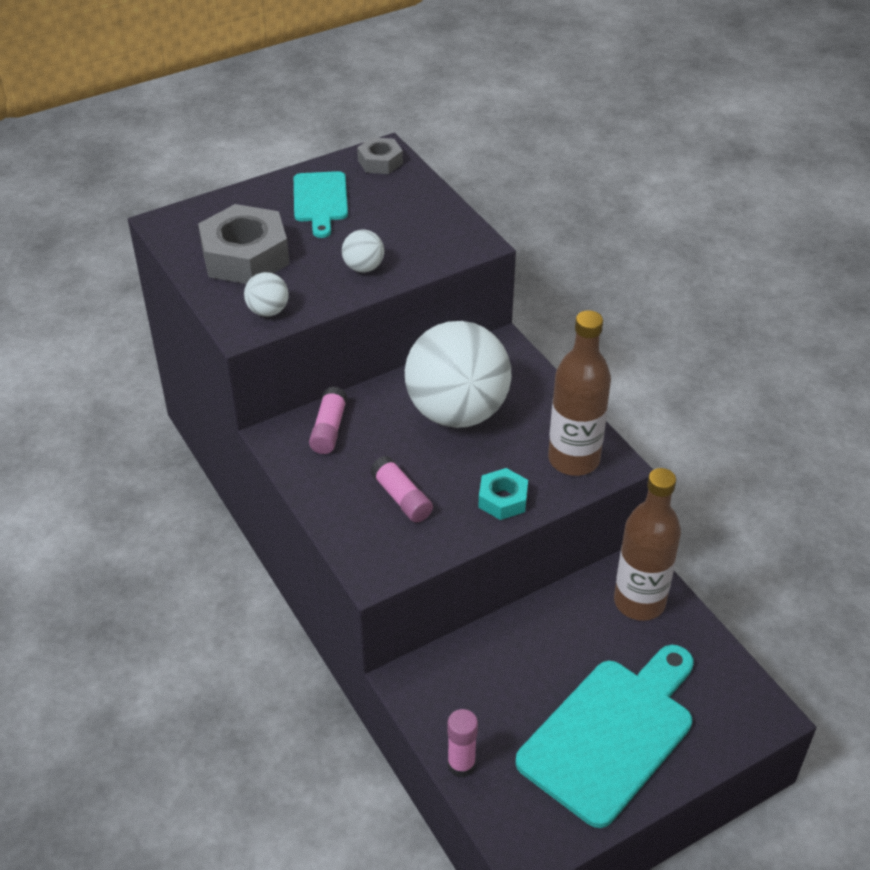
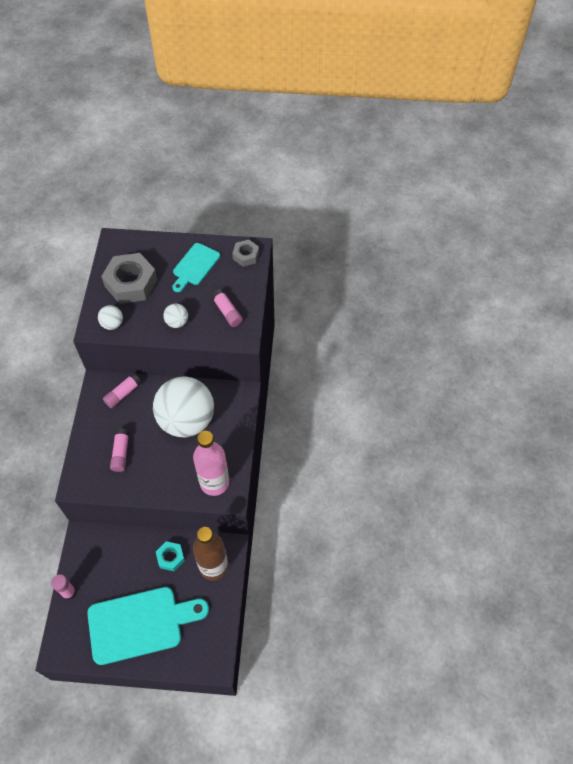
camera: 35 degrees right, 15 degrees up
(422, 227) = (227, 312): none -> pink glue stick
(502, 499) = (163, 483): turquoise nut -> turquoise nut (170, 557)
(573, 459) = (214, 482): brown bottle -> pink bottle

